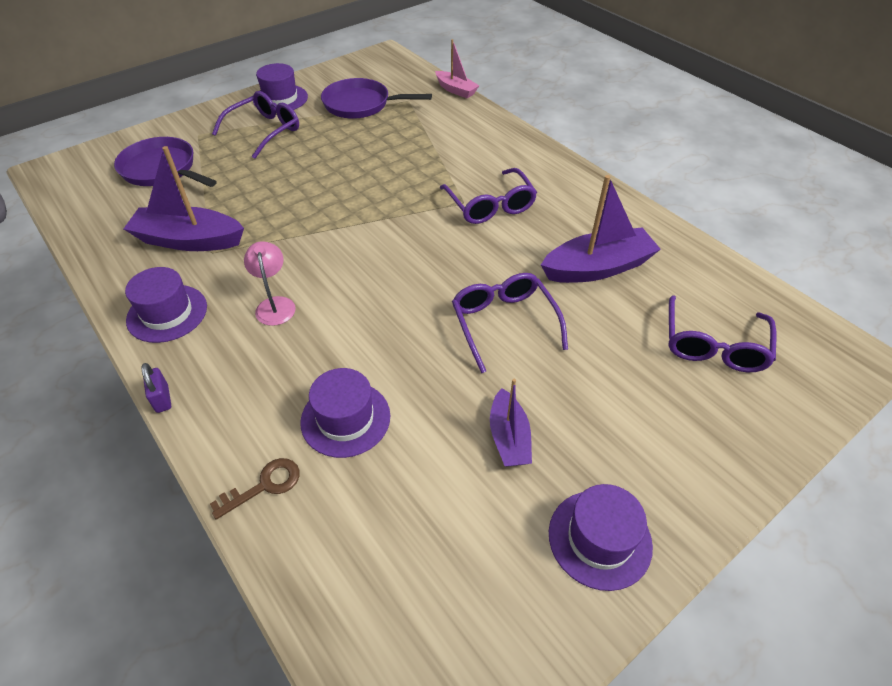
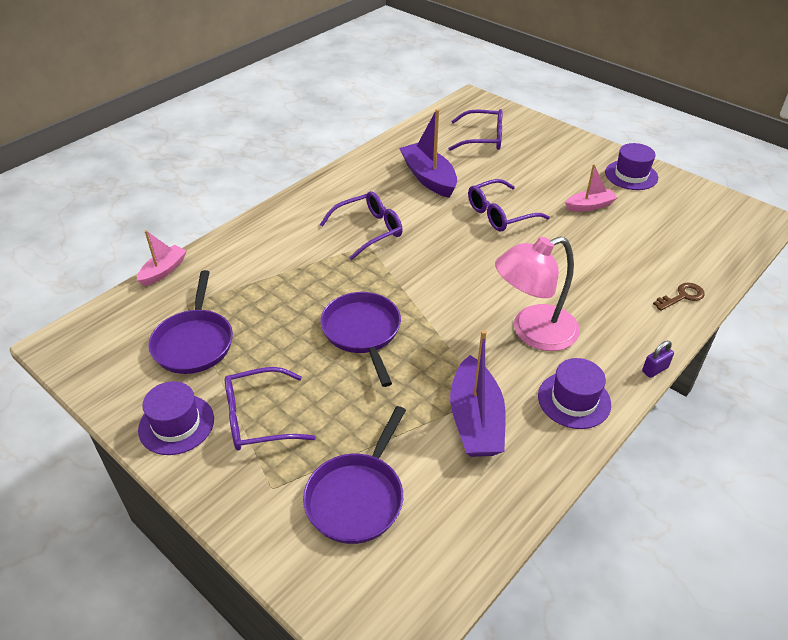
camera: 100 degrees left, 5 degrees down
(264, 131) = (258, 418): purple glasses -> purple glasses turned 45 degrees counterclockwise
(264, 485) = (682, 296): brown key -> brown key turned 105 degrees clockwise
(275, 304) = (533, 332): pink lamp -> pink lamp, size x1.93
(332, 187) = (362, 332): none -> purple pan
(345, 418) = (615, 271): purple hat -> none
(509, 437) = (589, 206): purple boat -> pink boat

